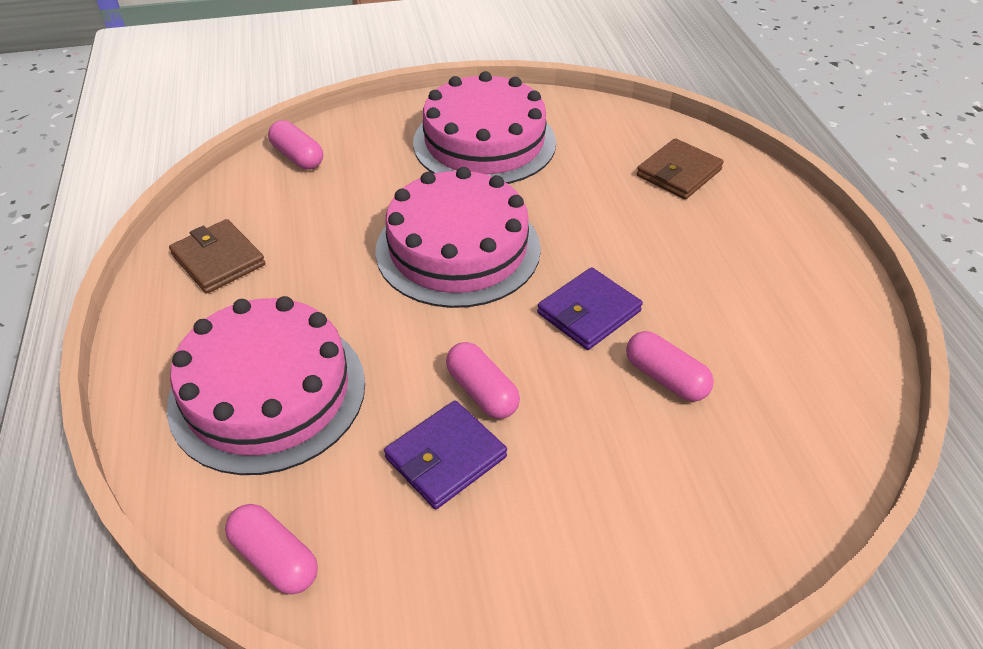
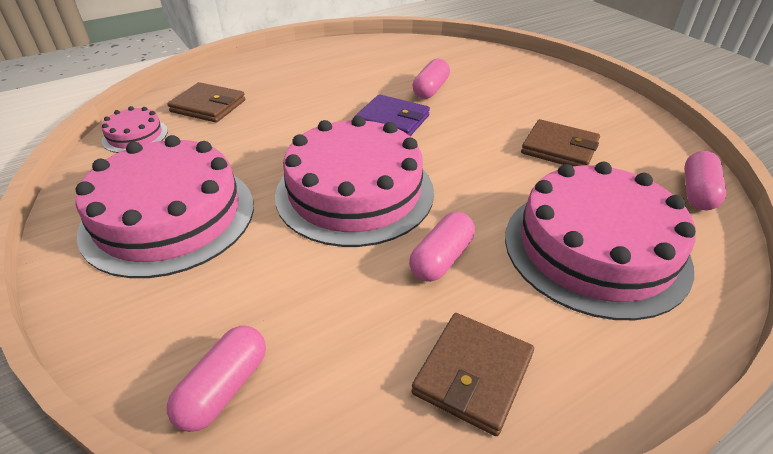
camera: 110 degrees left, 5 degrees down
(446, 457) = (559, 148): purple wallet -> brown wallet
(482, 392) = (497, 146): pink capsule -> pink capsule (441, 258)
(629, 127) = (135, 136): none -> pink cake

